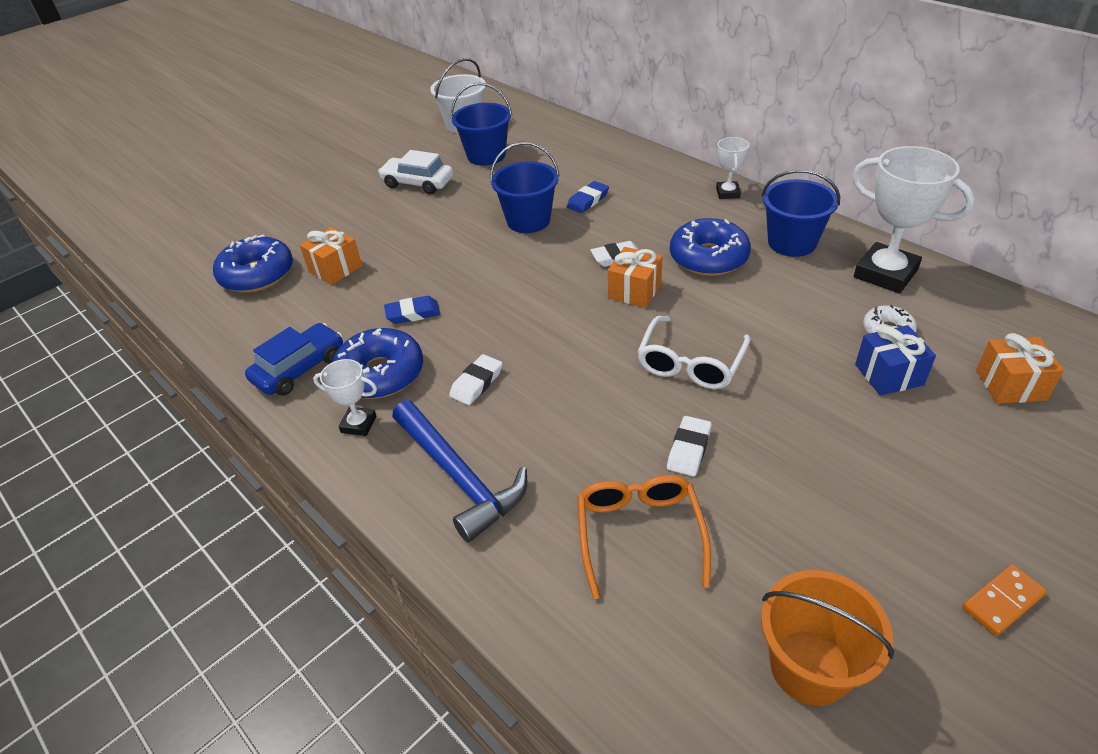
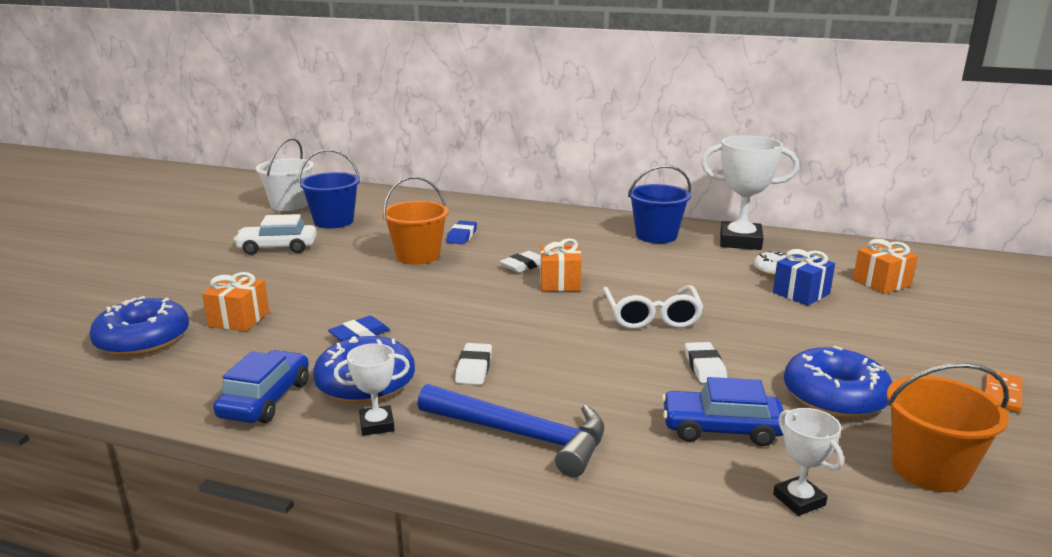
camera: 30 degrees left, 20 degrees down
(528, 220) = (418, 256): blue bucket -> orange bucket
(639, 534) = (721, 429): orange glasses -> blue car
(708, 258) = (601, 254): blue donut -> blue donut (834, 396)
(727, 193) = (577, 216): white trophy -> white trophy (799, 500)

